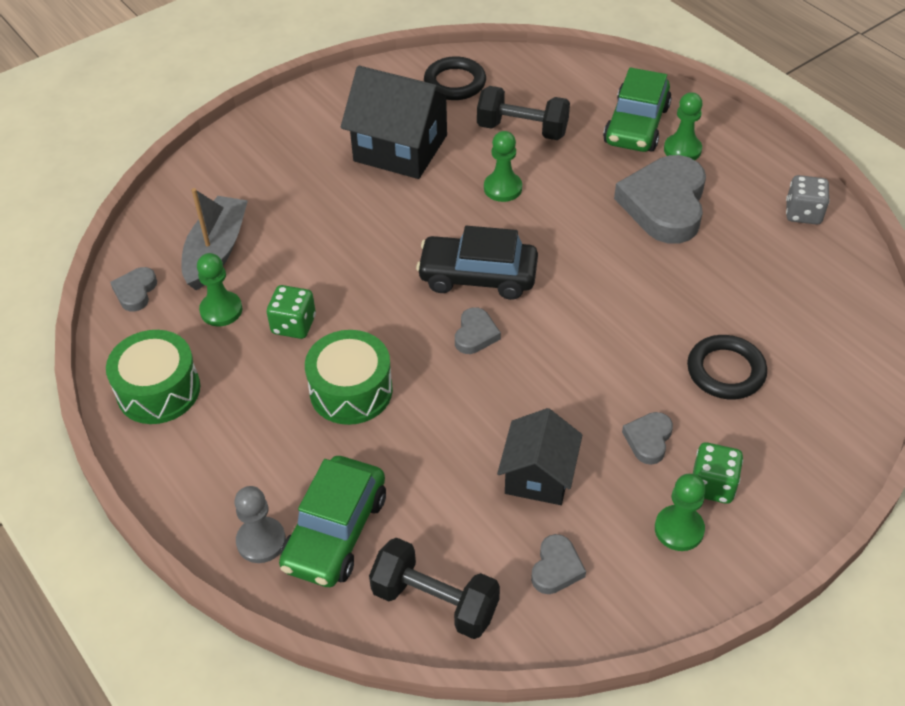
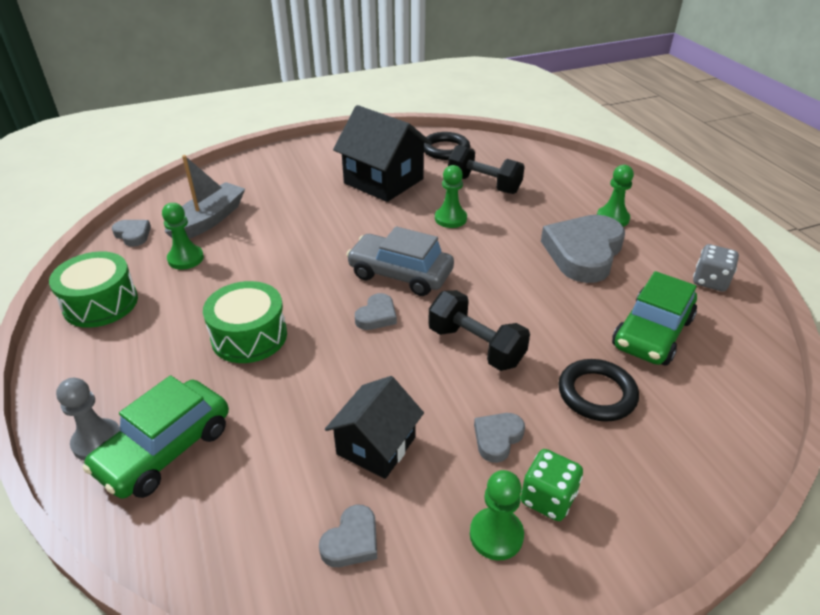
camera: 15 degrees right, 10 degrees down
(135, 291) = (133, 235): grey heart -> grey heart turned 105 degrees clockwise
(293, 325) = (233, 279): green dice -> none
(435, 601) = (216, 542): black dumbbell -> black dumbbell (476, 346)
(478, 276) = (400, 274): black car -> grey car
(636, 125) = (579, 196): green car -> green car (652, 333)

